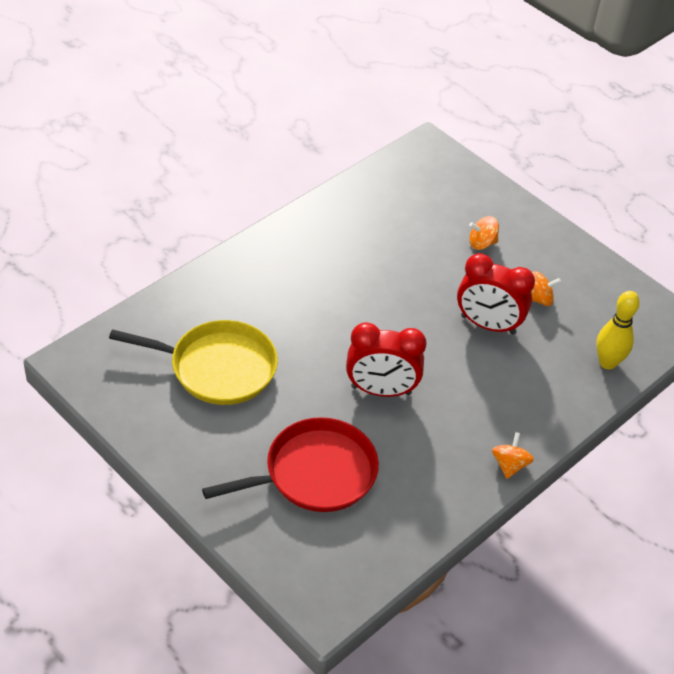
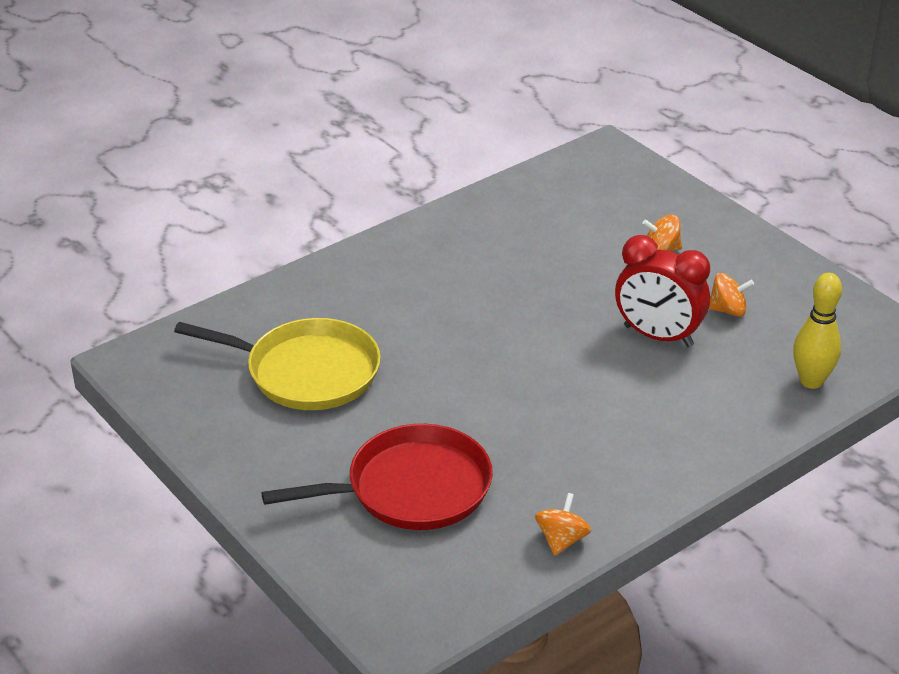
camera: 10 degrees right, 10 degrees down
(381, 390) = (510, 402): red clock -> none
(509, 465) = (667, 489): orange spinning top -> orange spinning top (561, 540)

